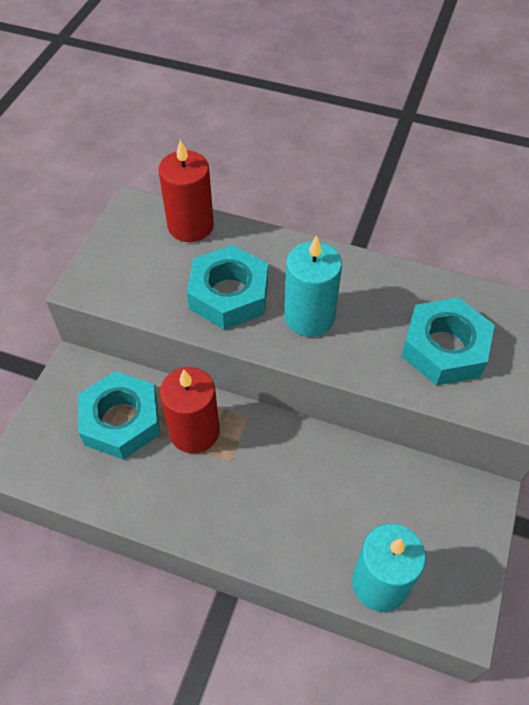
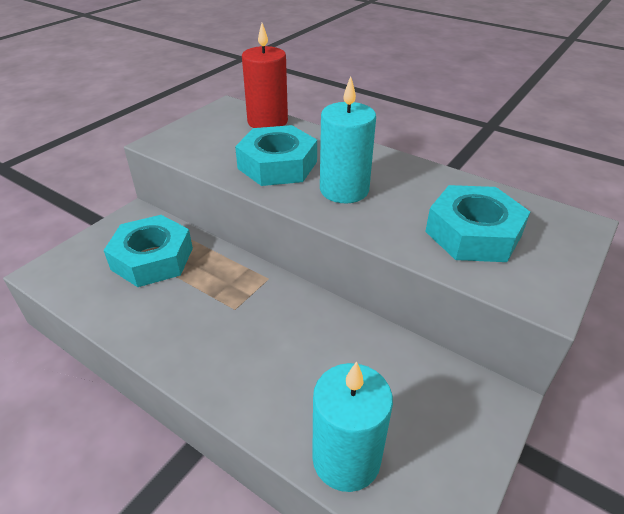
camera: 15 degrees right, 15 degrees down
(194, 431) = (212, 279): red candle -> none

